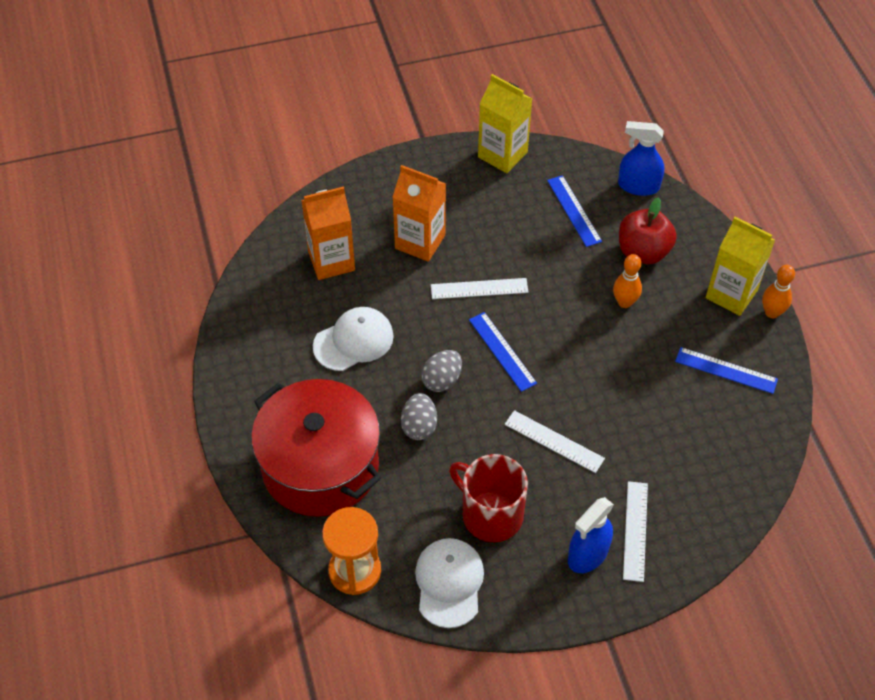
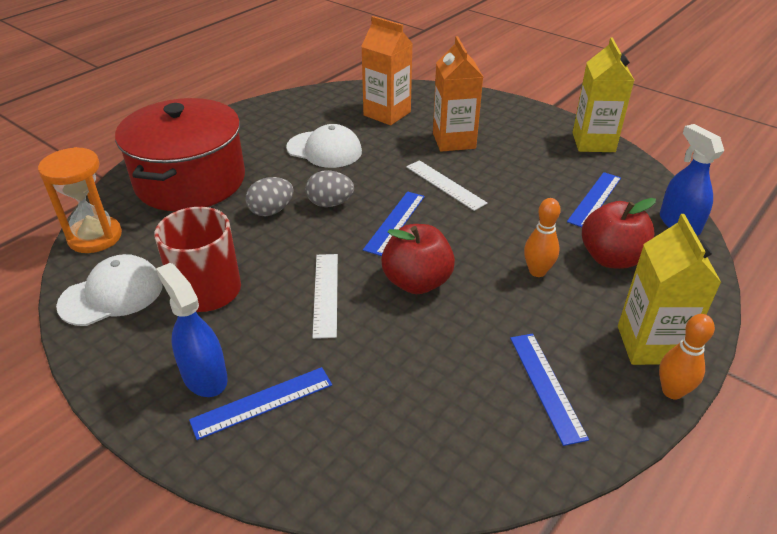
camera: 55 degrees right, 15 degrees down
(583, 379) = (417, 282): none -> red apple
(587, 554) = (204, 376): blue spray bottle -> blue spray bottle turned 45 degrees clockwise
(635, 530) = (262, 402): white ruler -> blue ruler

